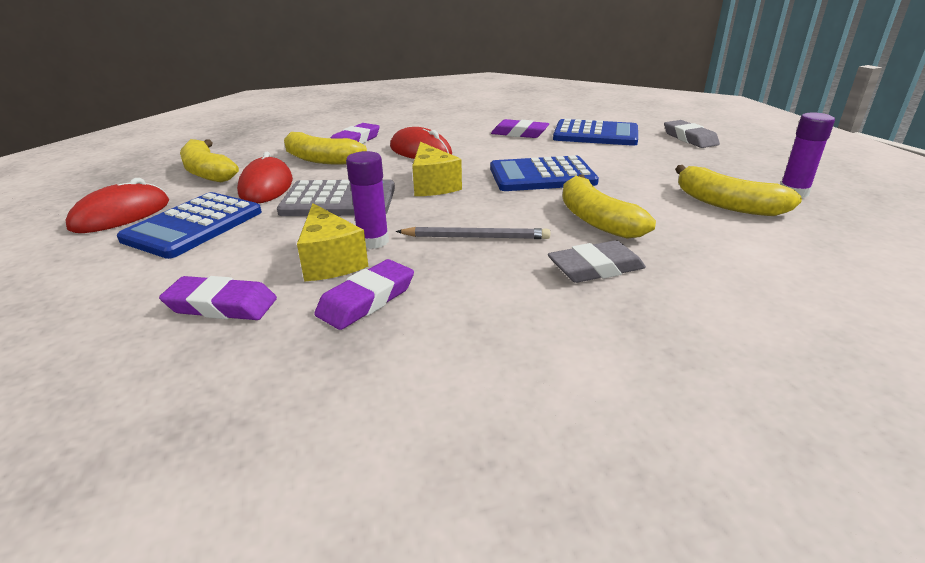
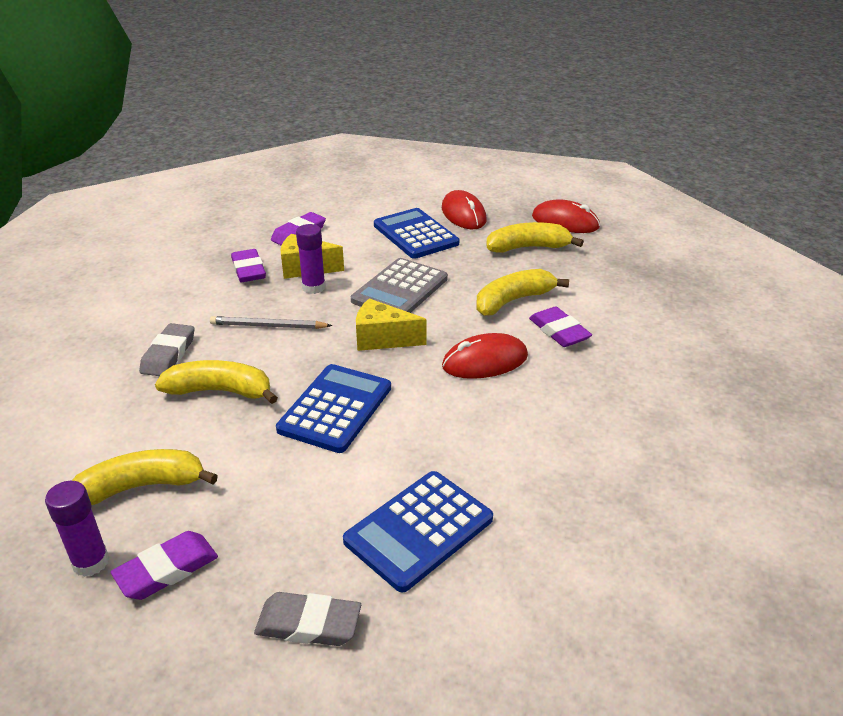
camera: 120 degrees right, 5 degrees up
(266, 186) = (465, 266): red mouse -> red mouse (565, 222)
(476, 237) = (268, 326): grey pencil -> grey pencil turned 60 degrees clockwise
(519, 133) = (486, 460): purple eraser -> purple eraser (167, 570)

